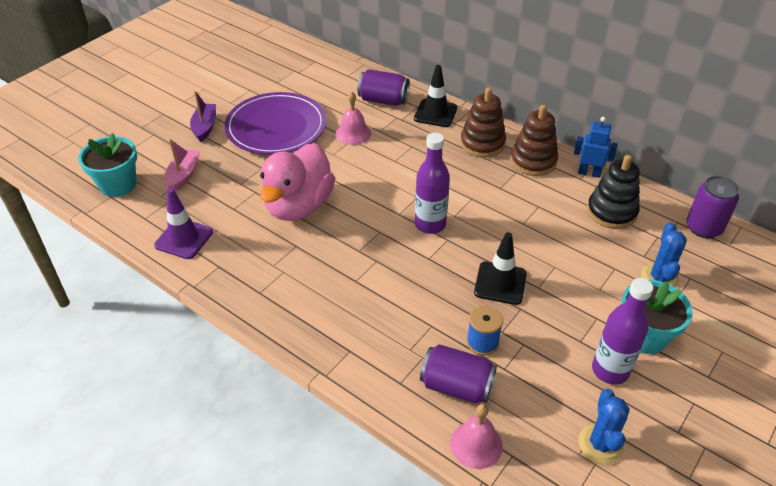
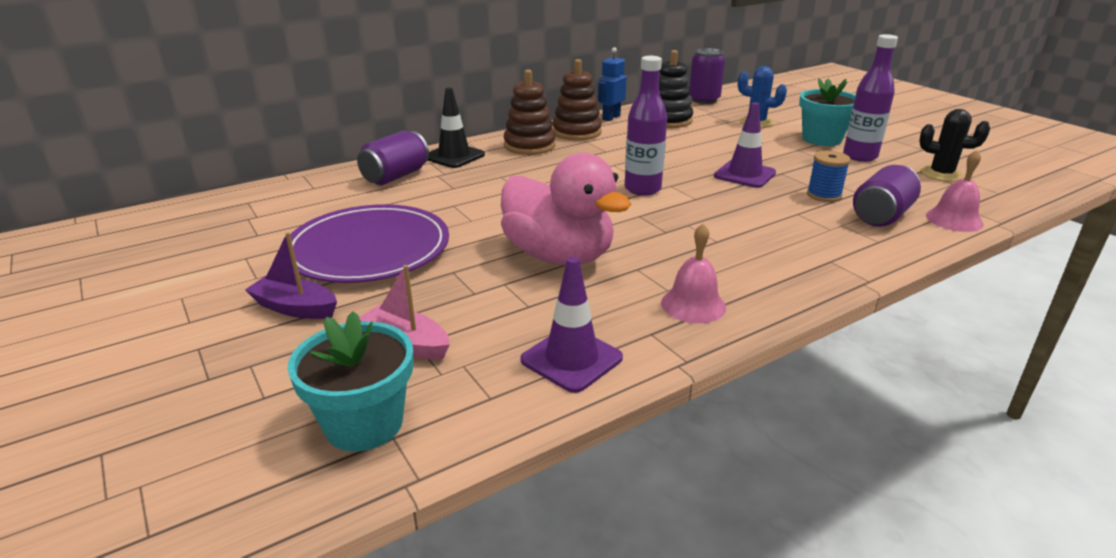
camera: 70 degrees left, 15 degrees down
(353, 133) = (442, 202): pink bell -> pink bell (693, 305)
(500, 283) = (744, 174): black traffic cone -> purple traffic cone
(600, 444) = (941, 174): blue cactus -> black cactus

